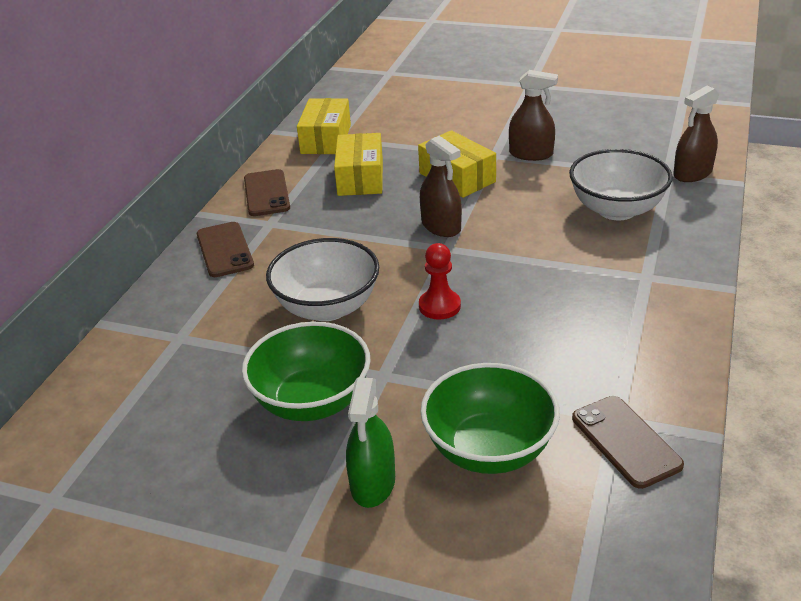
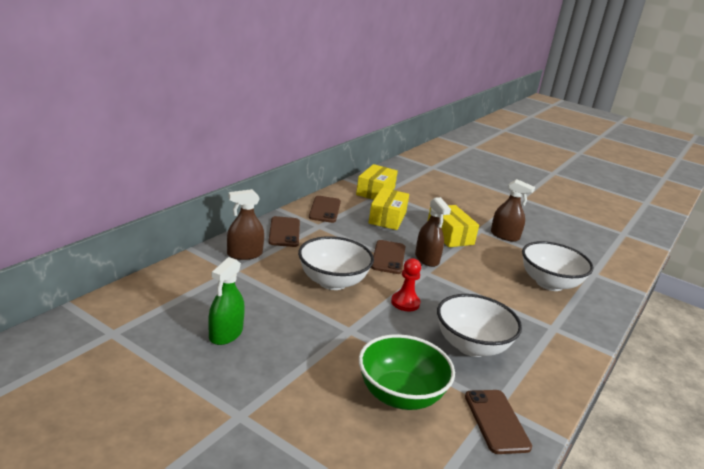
camera: 10 degrees right, 10 degrees down
(312, 401) = (297, 331): green bowl -> none
(373, 483) = (314, 390): green spray bottle -> green spray bottle (226, 334)
(388, 242) = (388, 257): none -> brown phone
(552, 342) = (471, 346): none -> white bowl
(692, 173) = (611, 278): brown spray bottle -> brown spray bottle (244, 254)

